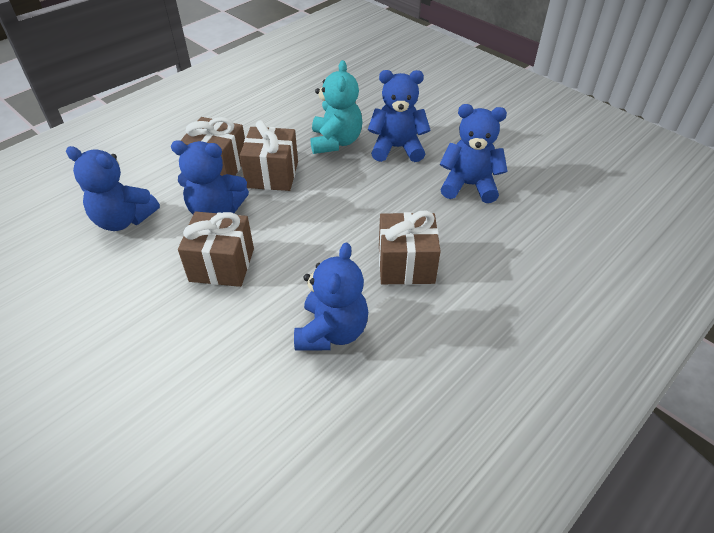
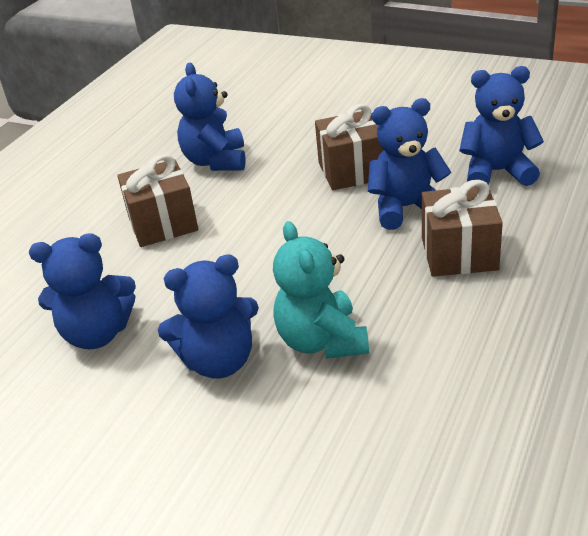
camera: 165 degrees right, 10 degrees down
(272, 174) = (377, 265): brown gift -> none

